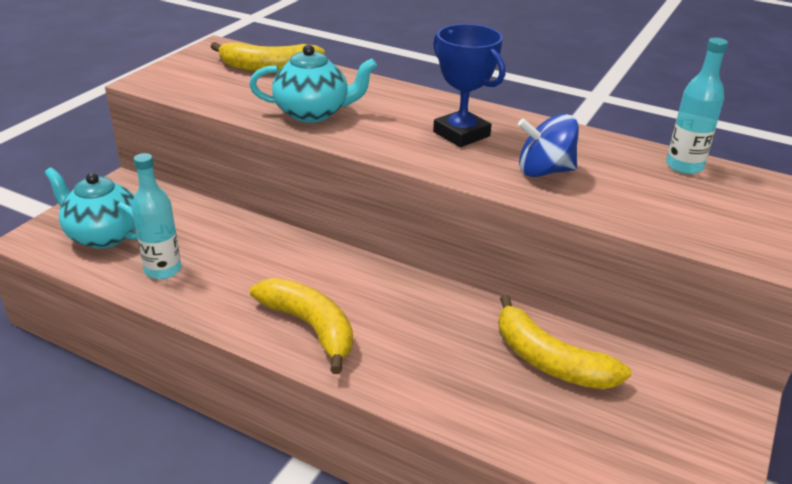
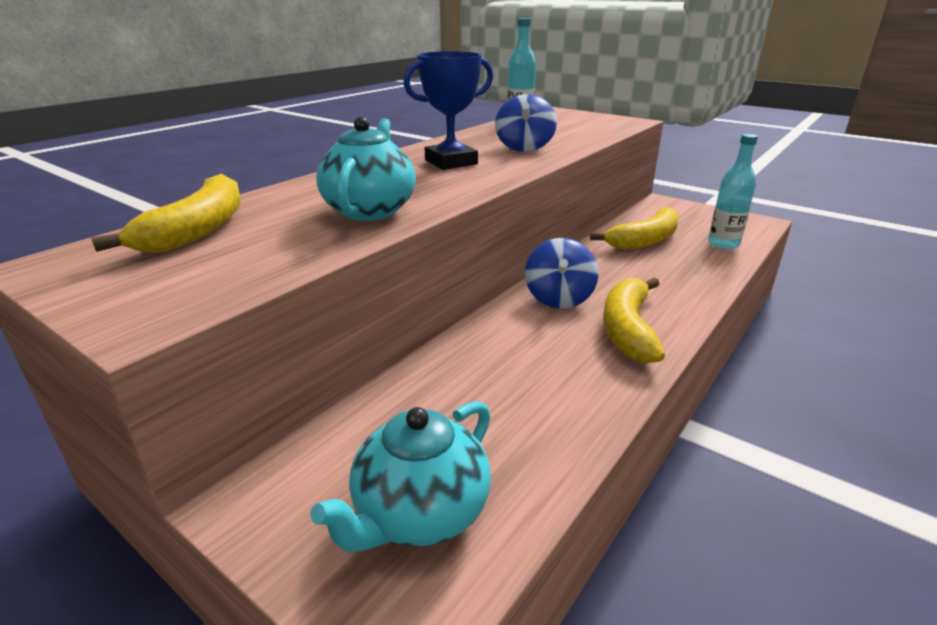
camera: 80 degrees left, 5 degrees down
(163, 270) = (526, 435): turquoise bottle -> turquoise bottle (723, 244)
(310, 327) = (628, 329): yellow banana -> yellow banana turned 45 degrees counterclockwise
(366, 286) = (559, 298): none -> blue spinning top

